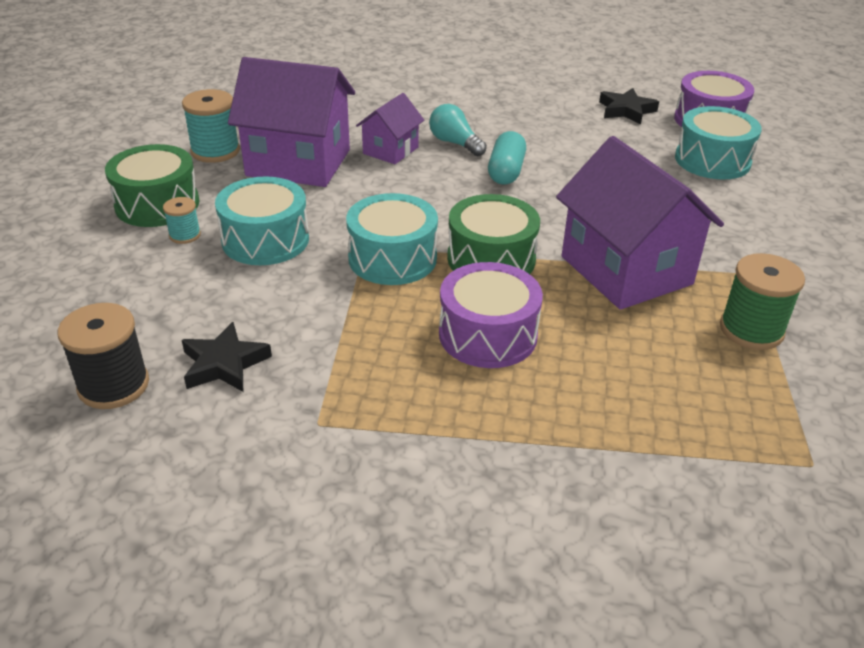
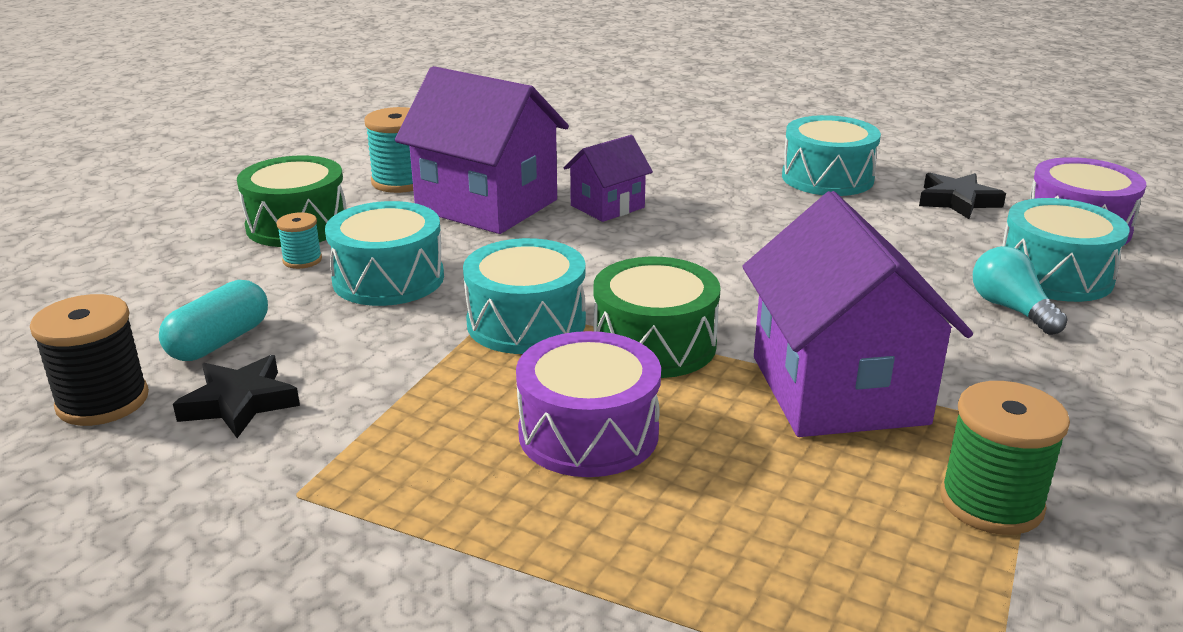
camera: 20 degrees right, 10 degrees down
(455, 143) = (695, 209): turquoise light bulb -> turquoise light bulb (1011, 309)
(506, 171) = (741, 248): turquoise capsule -> turquoise capsule (219, 341)
(531, 103) = (827, 178): none -> turquoise drum

